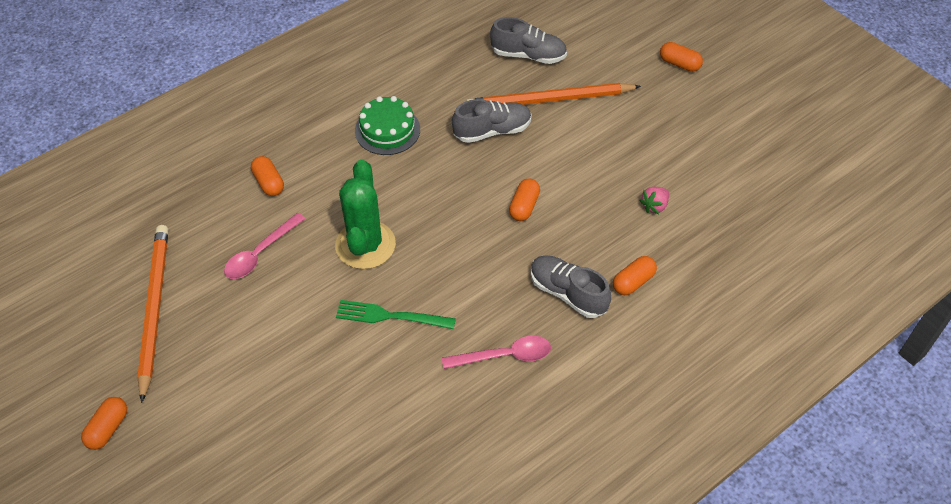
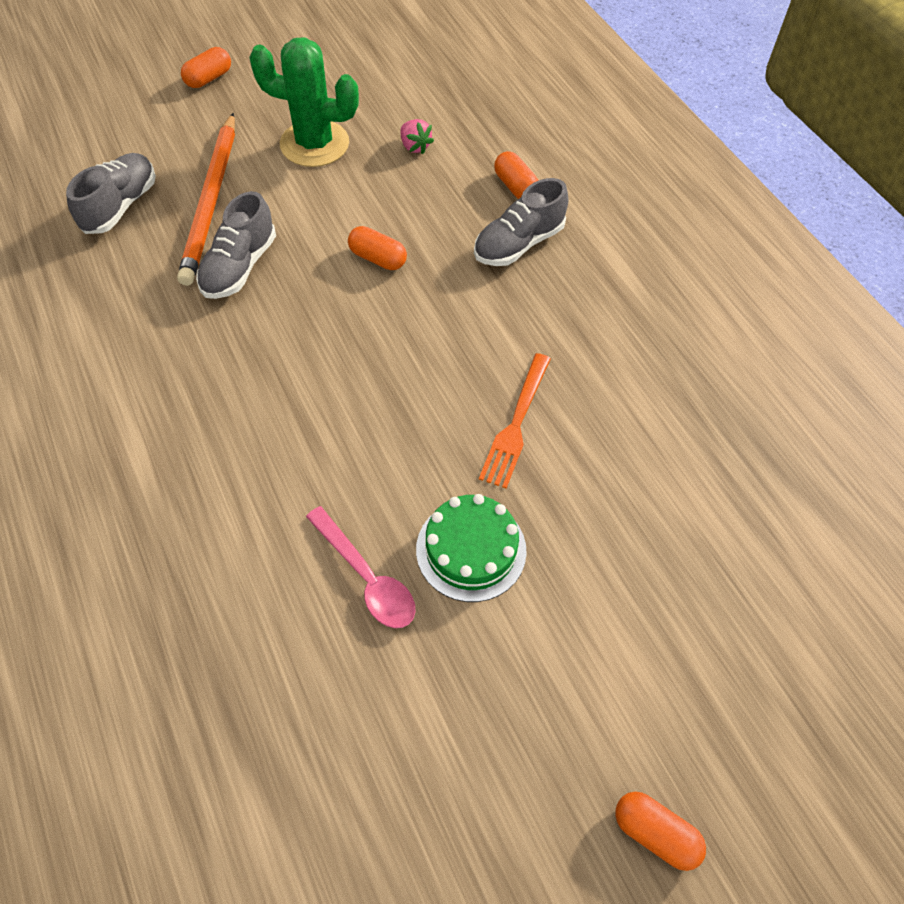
camera: 80 degrees left, 5 degrees up
(154, 309) = (437, 750): orange pencil -> none
(269, 183) = (228, 553): orange capsule -> none
(365, 245) = (390, 437): green cactus -> green cactus (314, 144)
(387, 130) = (186, 382): green cake -> green cake (471, 549)
(390, 316) = (516, 424): green fork -> orange fork
(492, 131) = (239, 267): grey shoe -> grey shoe turned 150 degrees counterclockwise
(504, 356) = (595, 317): pink spoon -> none

